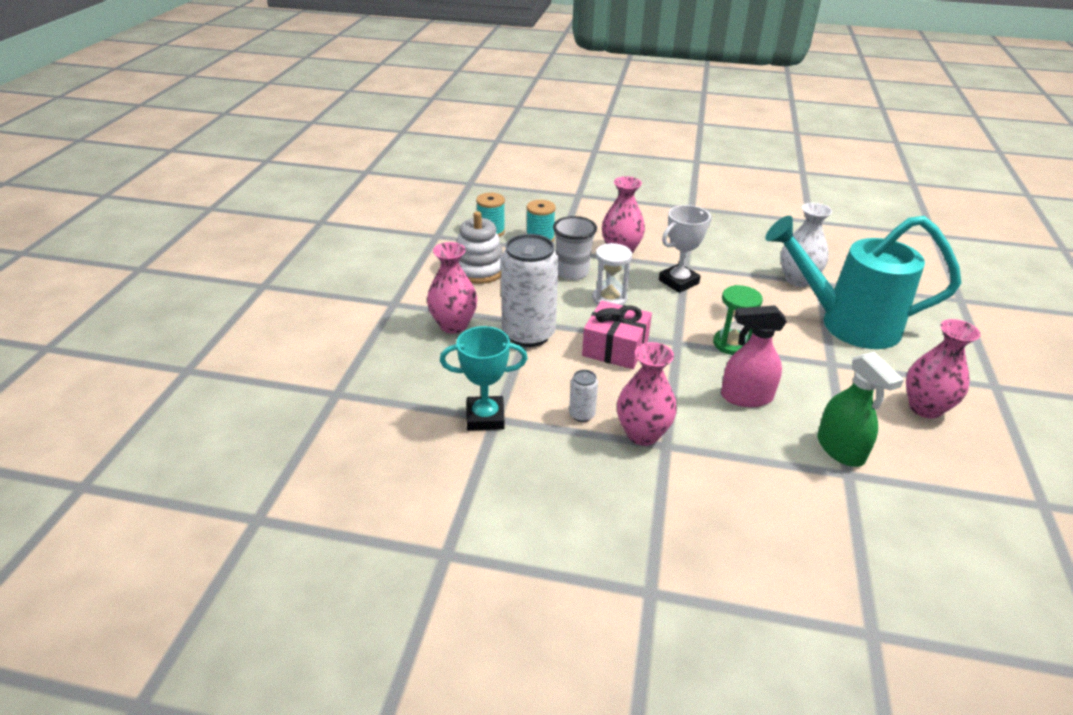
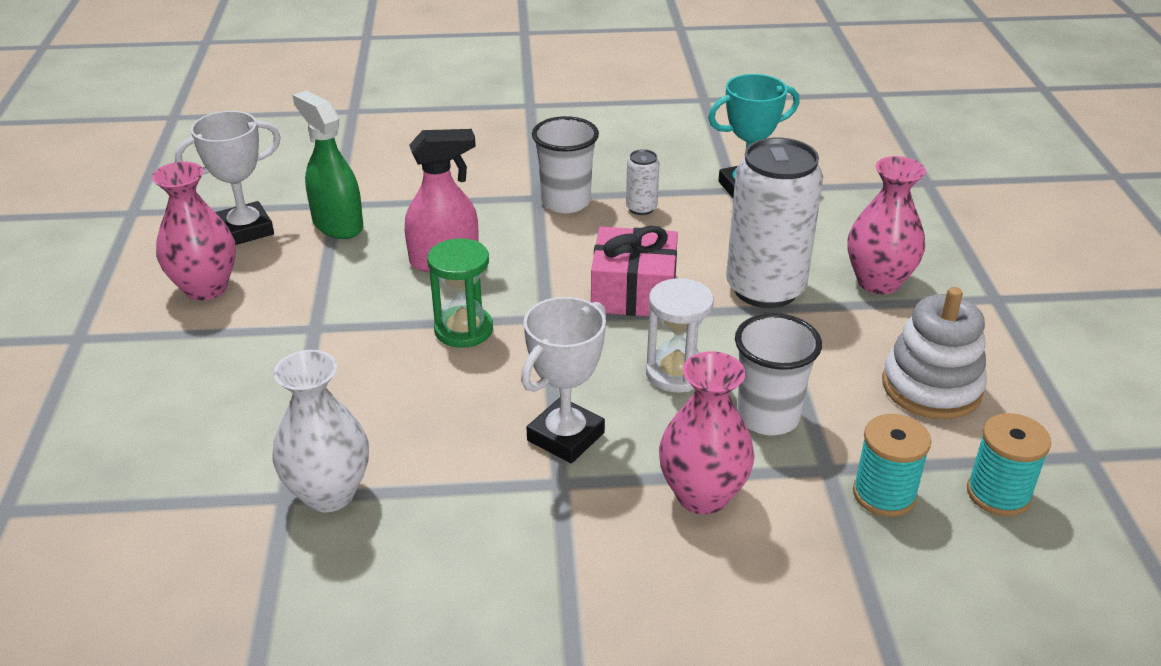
camera: 165 degrees right, 0 degrees up
(642, 434) = (565, 202): pink vase -> white cup
(847, 324) = (263, 404): turquoise watering can -> none
(921, 460) = (245, 230): none -> white trophy

